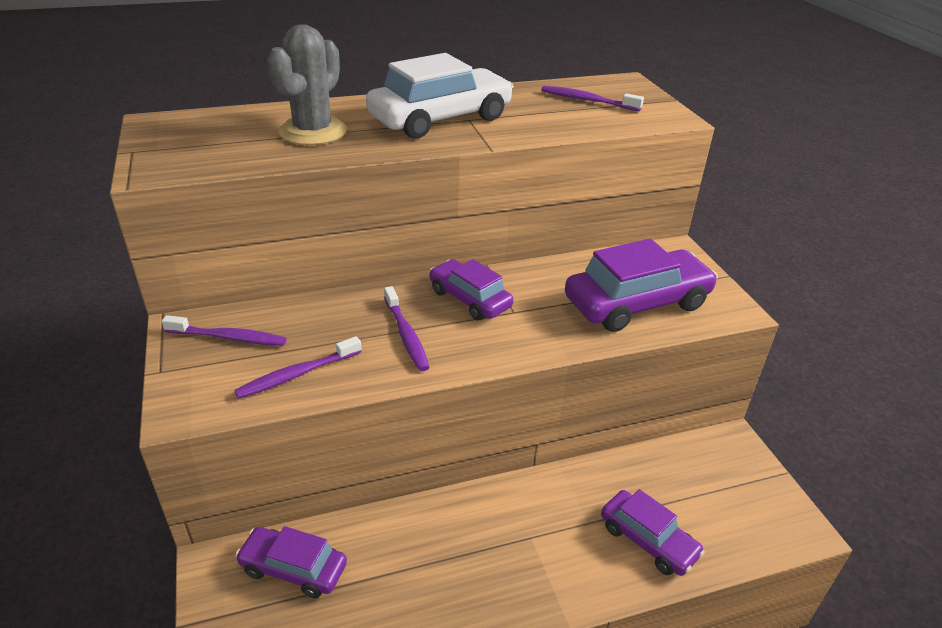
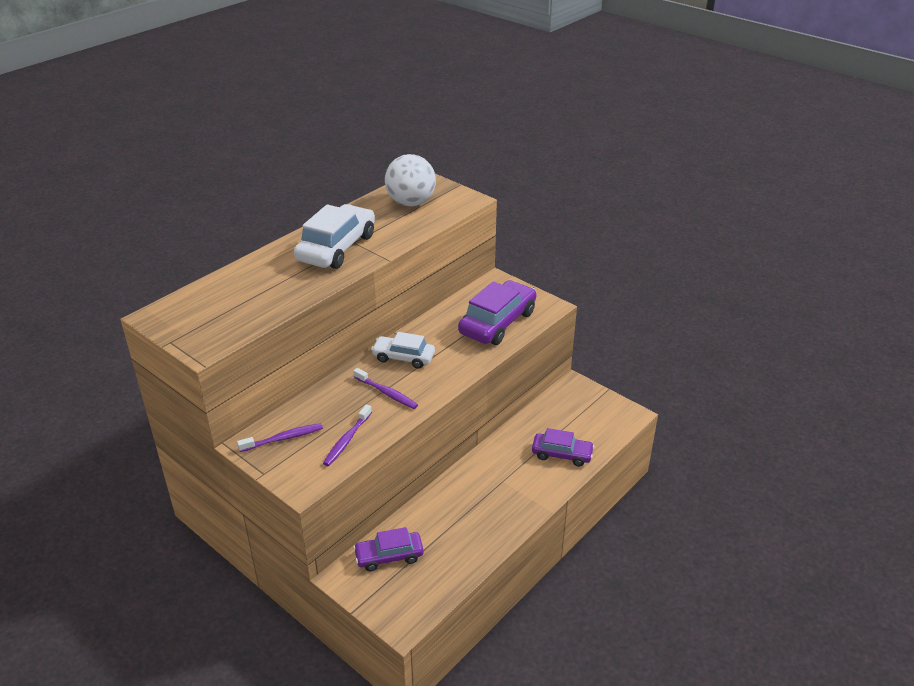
camera: 30 degrees left, 0 degrees up
(313, 132) = (269, 286): grey cactus -> none
(470, 299) = (403, 357): purple car -> white car
(587, 100) = (411, 202): purple toothbrush -> white ball

